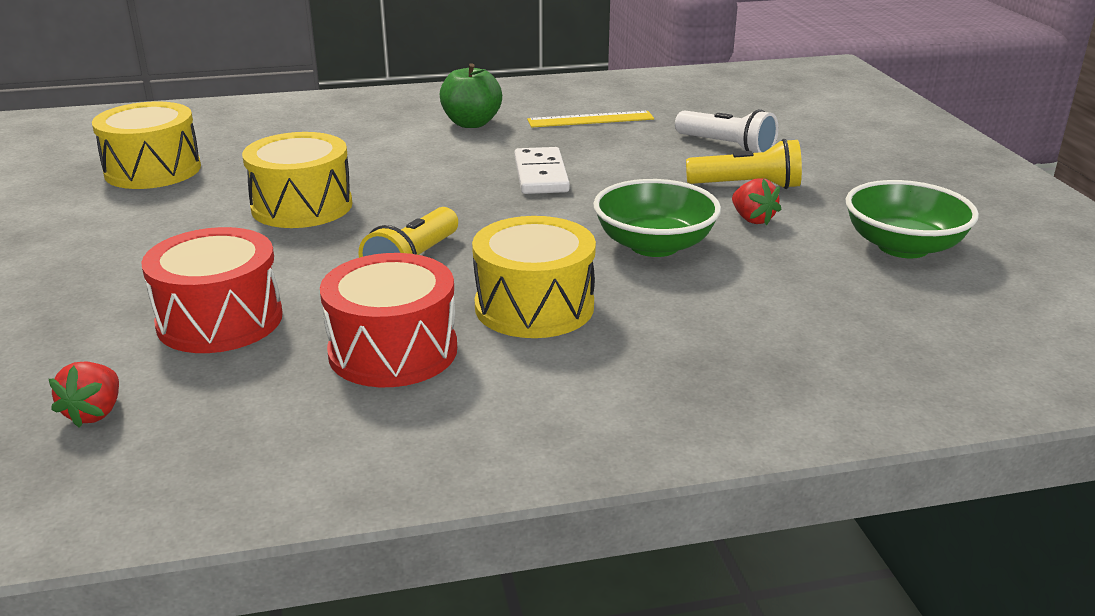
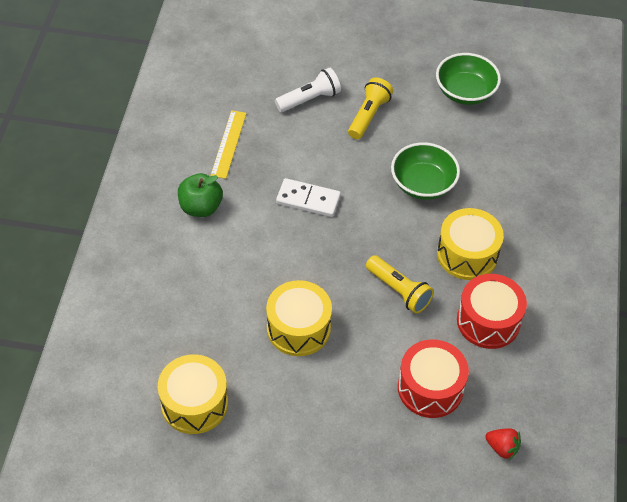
camera: 70 degrees left, 25 degrees up
(752, 219) = (410, 132): red strawberry -> none

